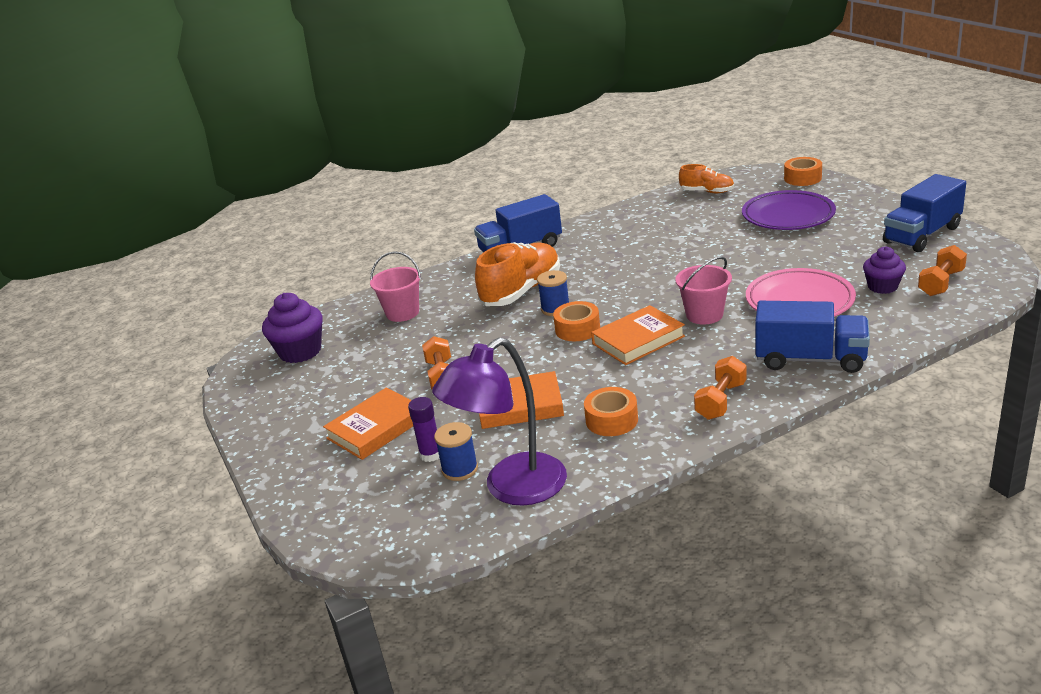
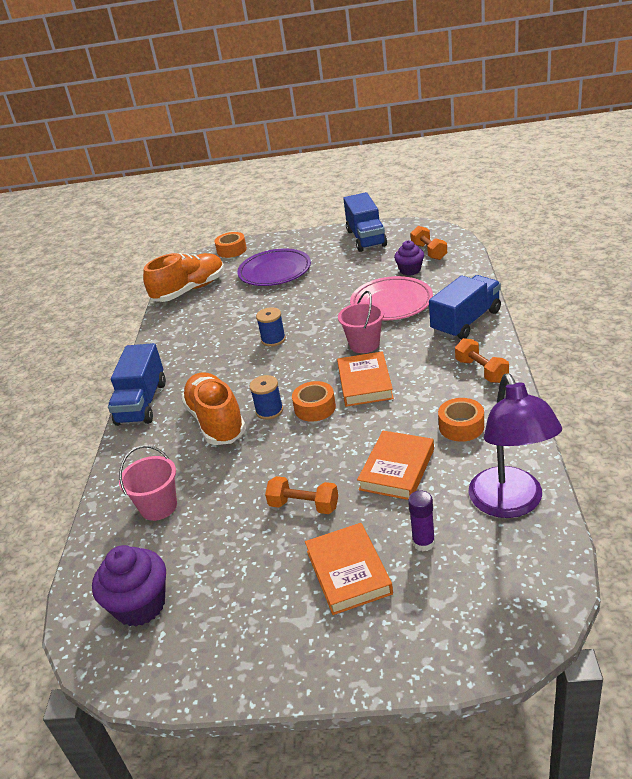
camera: 60 degrees left, 5 degrees up
(460, 469) = (460, 529): blue spool -> blue spool (273, 339)
(707, 192) = (190, 290): orange shoe -> orange shoe, size x1.77

